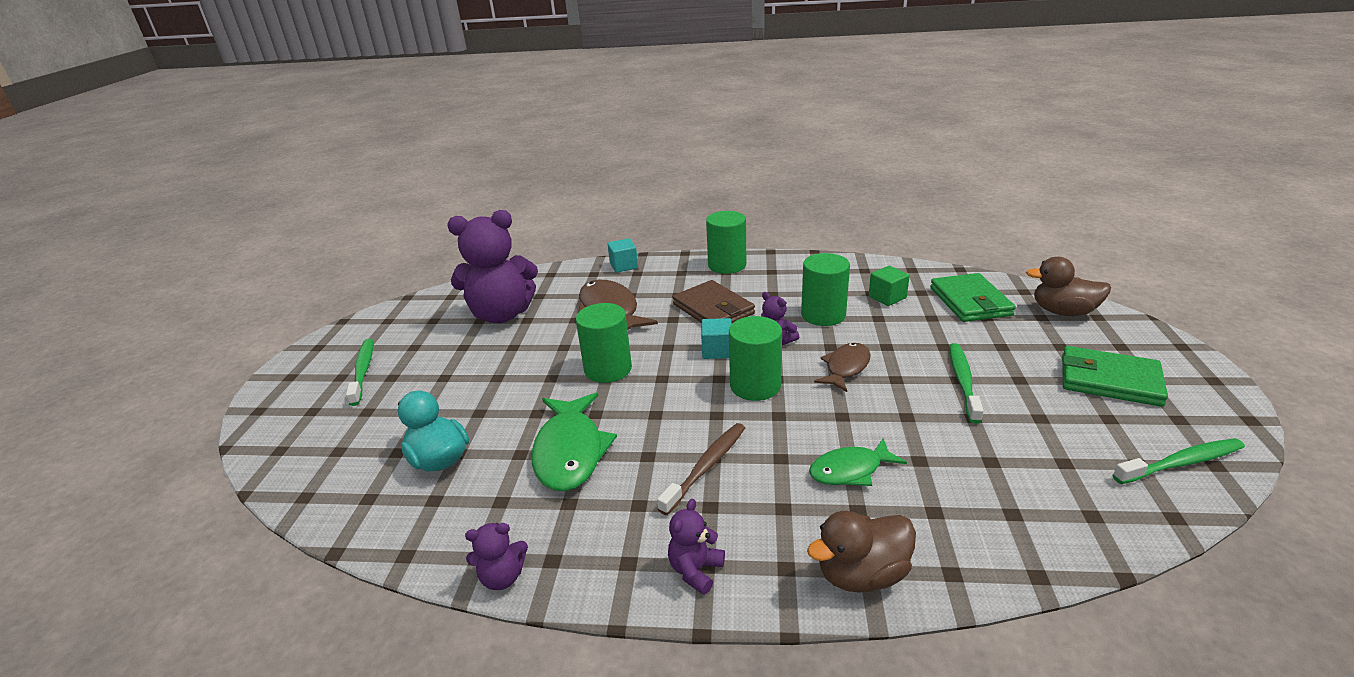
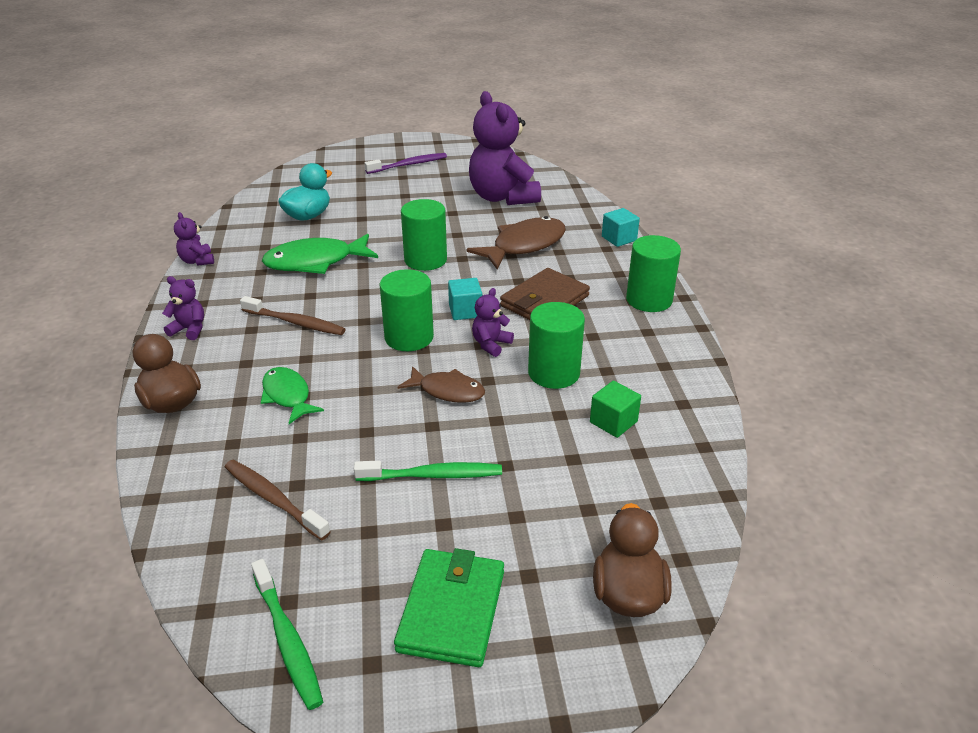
camera: 75 degrees right, 5 degrees up
(363, 371) = (408, 165): green toothbrush -> purple toothbrush
(970, 301) = (627, 497): green wallet -> none
(1016, 476) = (273, 499): none -> brown toothbrush

